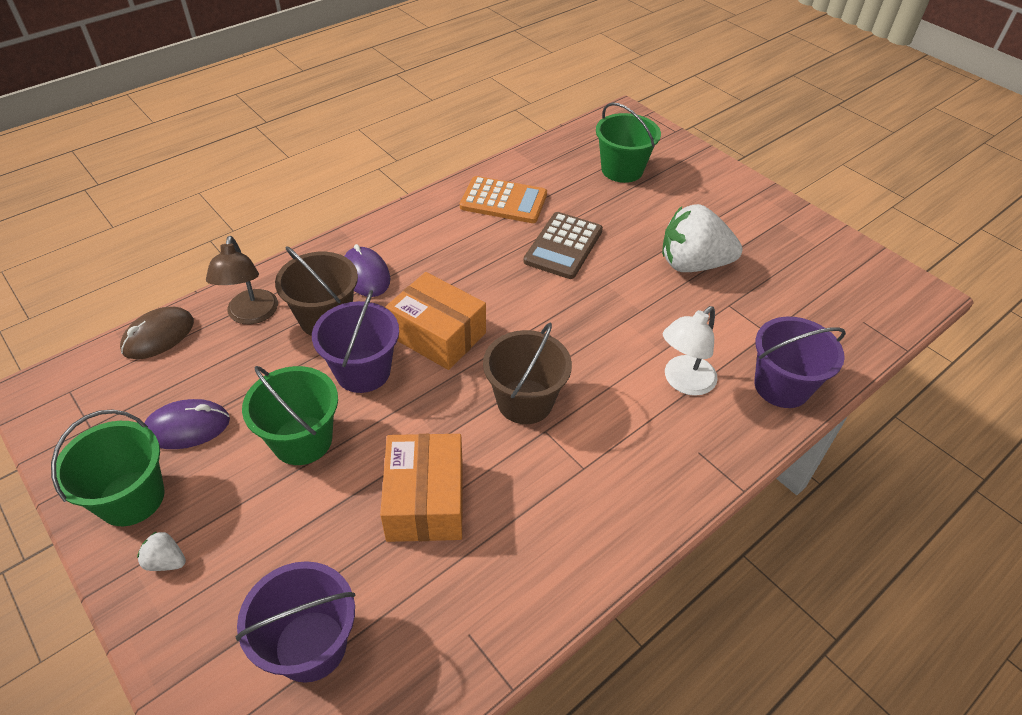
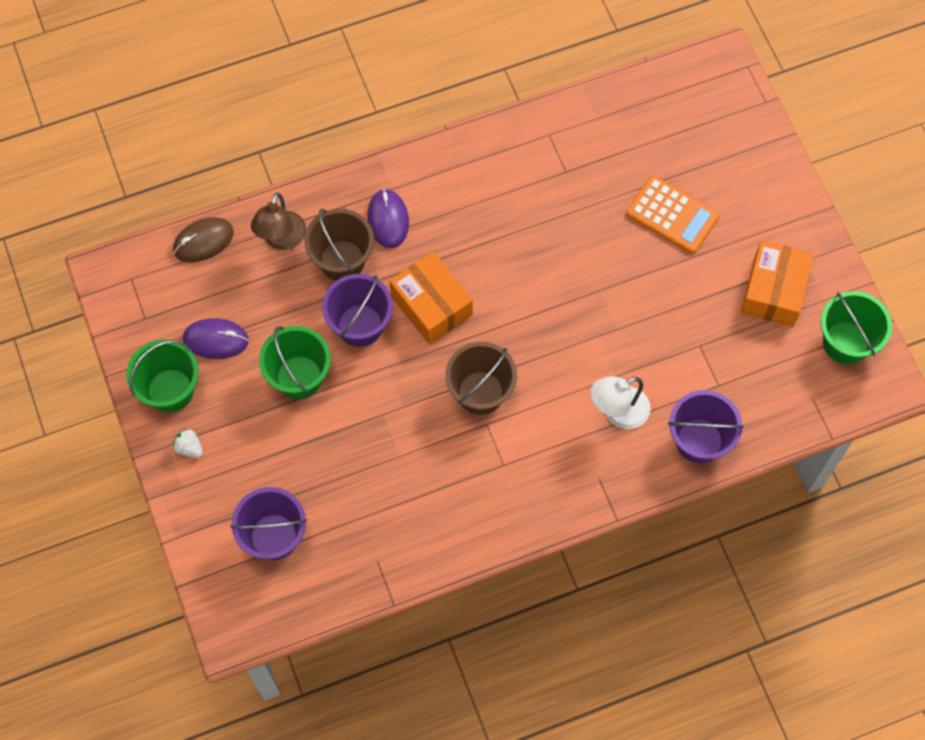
camera: 20 degrees right, 20 degrees up
(425, 500) = (377, 455): orange box -> orange box (773, 291)
(503, 201) = (543, 159): orange calculator -> orange calculator (672, 215)
(563, 246) = (578, 234): brown calculator -> none
(622, 170) = (680, 146): green bucket -> green bucket (846, 342)
(693, 264) = (690, 290): white strawberry -> none

